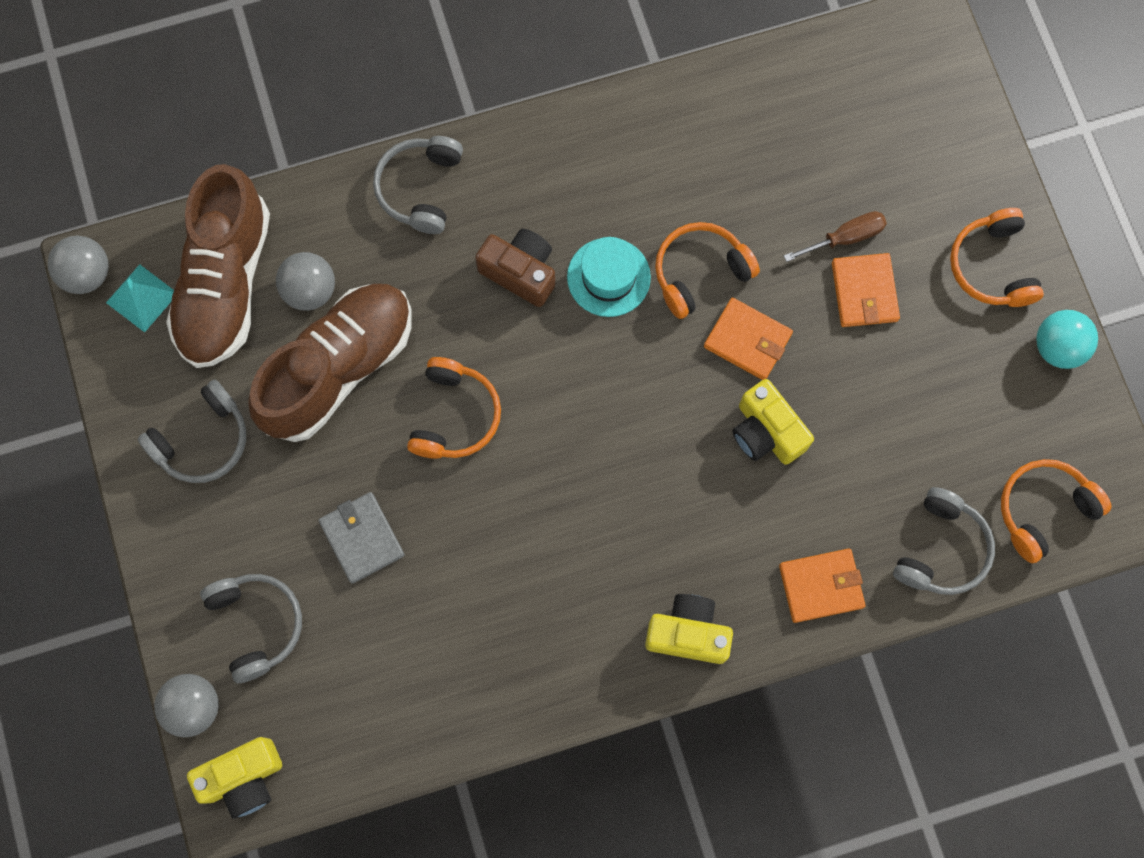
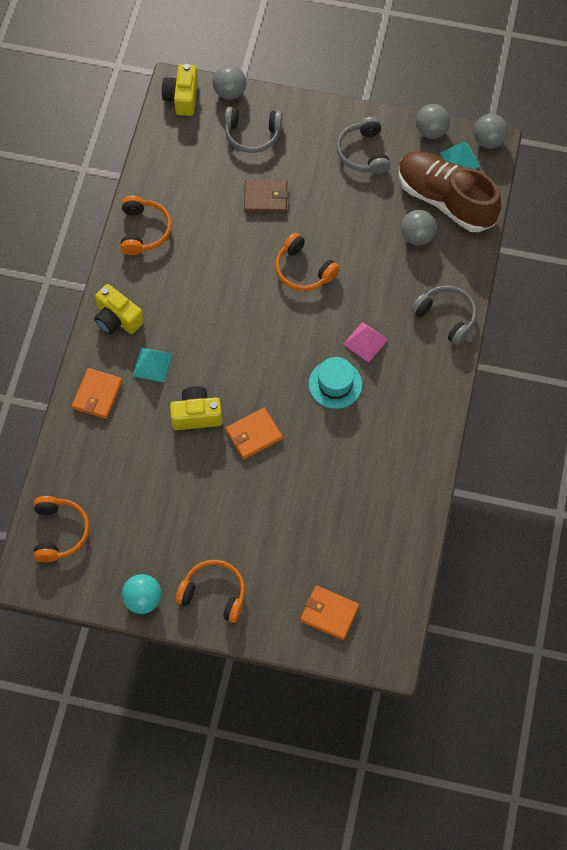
camera: 120 degrees right, 10 degrees down
(111, 363) = (431, 131): none -> grey ball
(339, 368) = (364, 230): brown shoe -> none
(362, 538) = (265, 198): grey wallet -> brown wallet
(520, 272) = (365, 342): brown camera -> pink pyramid
(688, 633) = (117, 319): yellow camera -> yellow camera turned 90 degrees clockwise
(700, 273) = (308, 432): orange headphones -> orange headphones (144, 230)
(728, 538) = (152, 364): none -> turquoise pyramid
(845, 238) = (281, 522): brown screwdriver -> none
(864, 292) = (243, 513): orange wallet -> orange wallet (329, 613)
(941, 549) = (75, 466): grey headphones -> none

